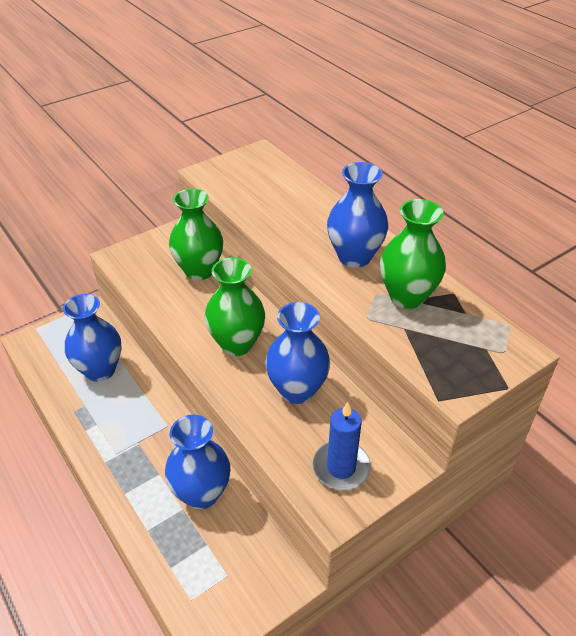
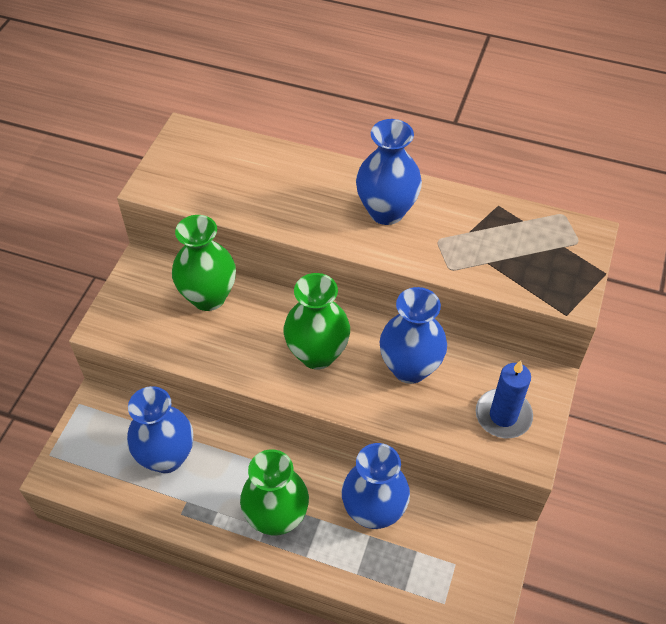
camera: 35 degrees left, 10 degrees up
(407, 296) = (464, 229): green vase -> green vase (276, 518)

